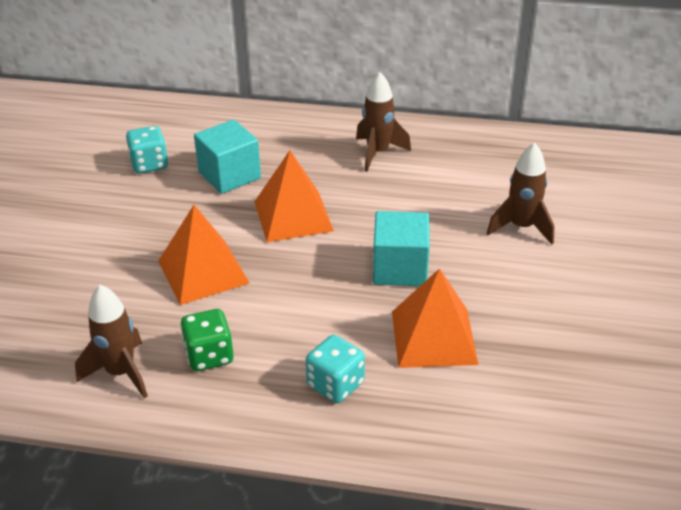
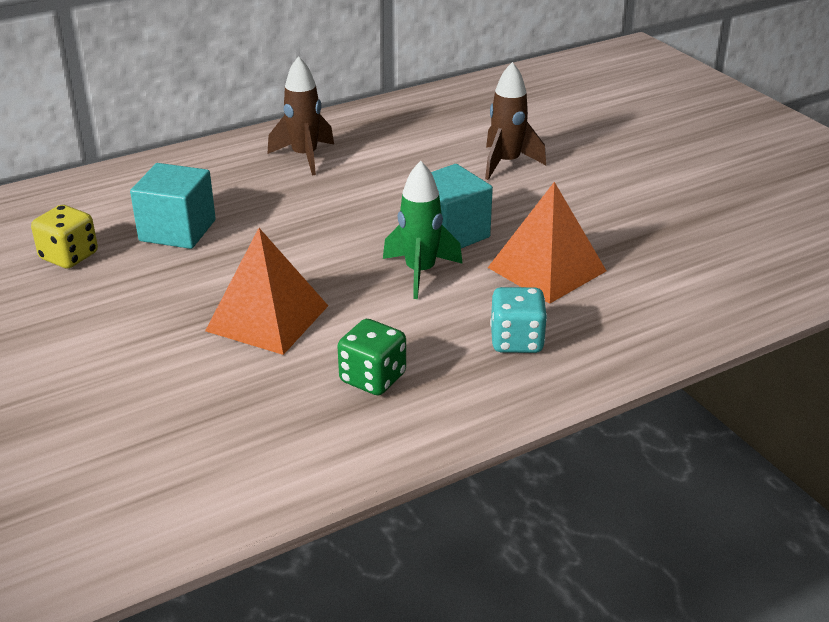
camera: 40 degrees left, 5 degrees down
(121, 373) = (304, 437): brown rocket -> none
(149, 164) = (69, 256): turquoise dice -> yellow dice
(293, 216) = (293, 236): orange pyramid -> none
(339, 290) = (420, 272): none -> green rocket

